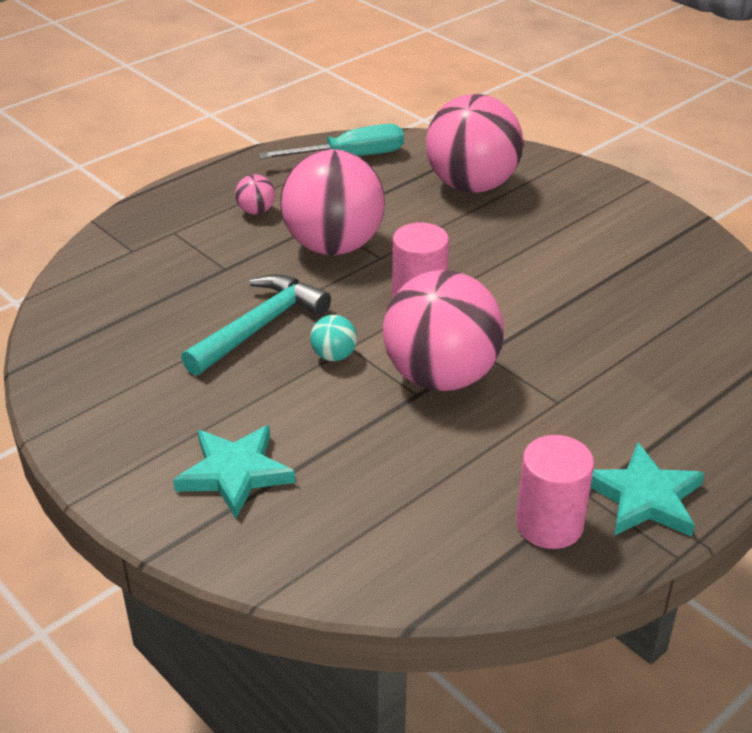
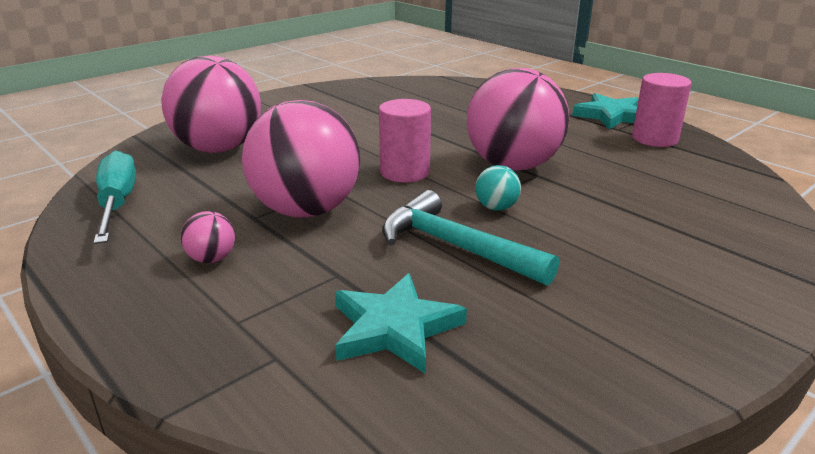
camera: 90 degrees left, 10 degrees down
(235, 473) = (687, 250): turquoise star -> turquoise star (394, 328)

